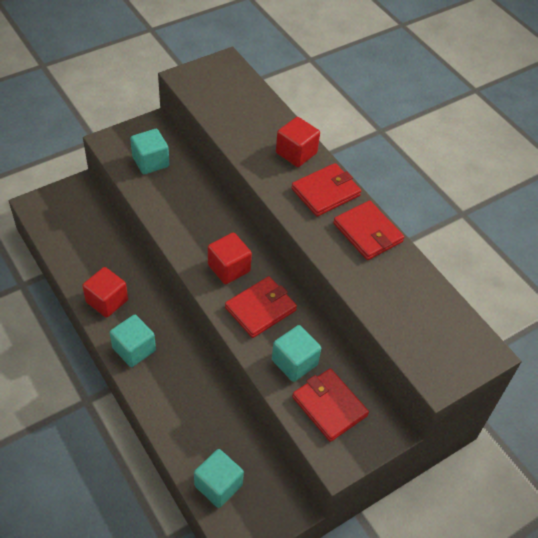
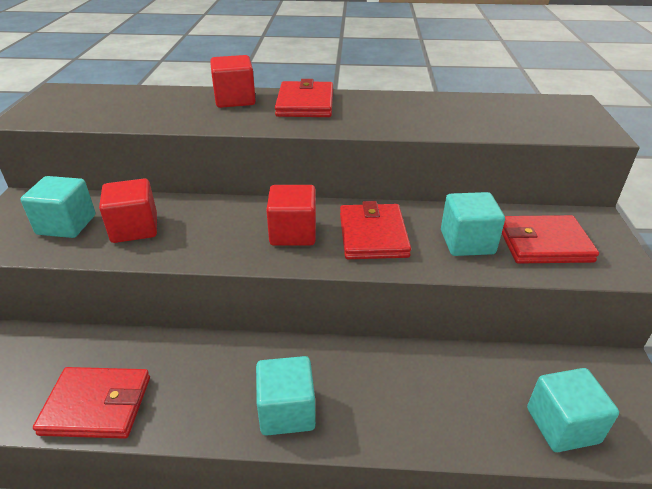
camera: 50 degrees left, 15 degrees down
(107, 301) = (181, 402): red cube -> red cube (134, 228)
(367, 233) = (381, 103): red wallet -> red wallet (96, 405)

